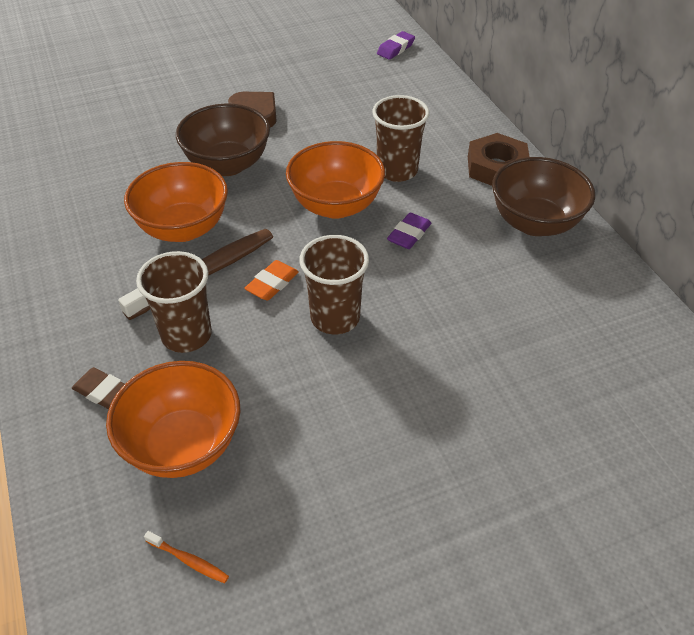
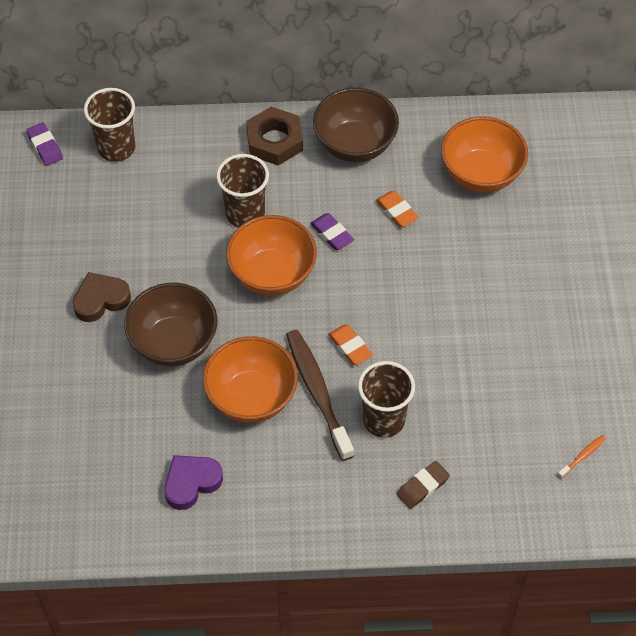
camera: 70 degrees left, 10 degrees up
(75, 214) = (191, 483): none -> purple heart
(183, 445) = (490, 442): orange bowl -> orange bowl (481, 174)
(335, 318) = (404, 314): brown cup -> brown cup (116, 148)
(470, 277) = (396, 211): none -> orange eraser

